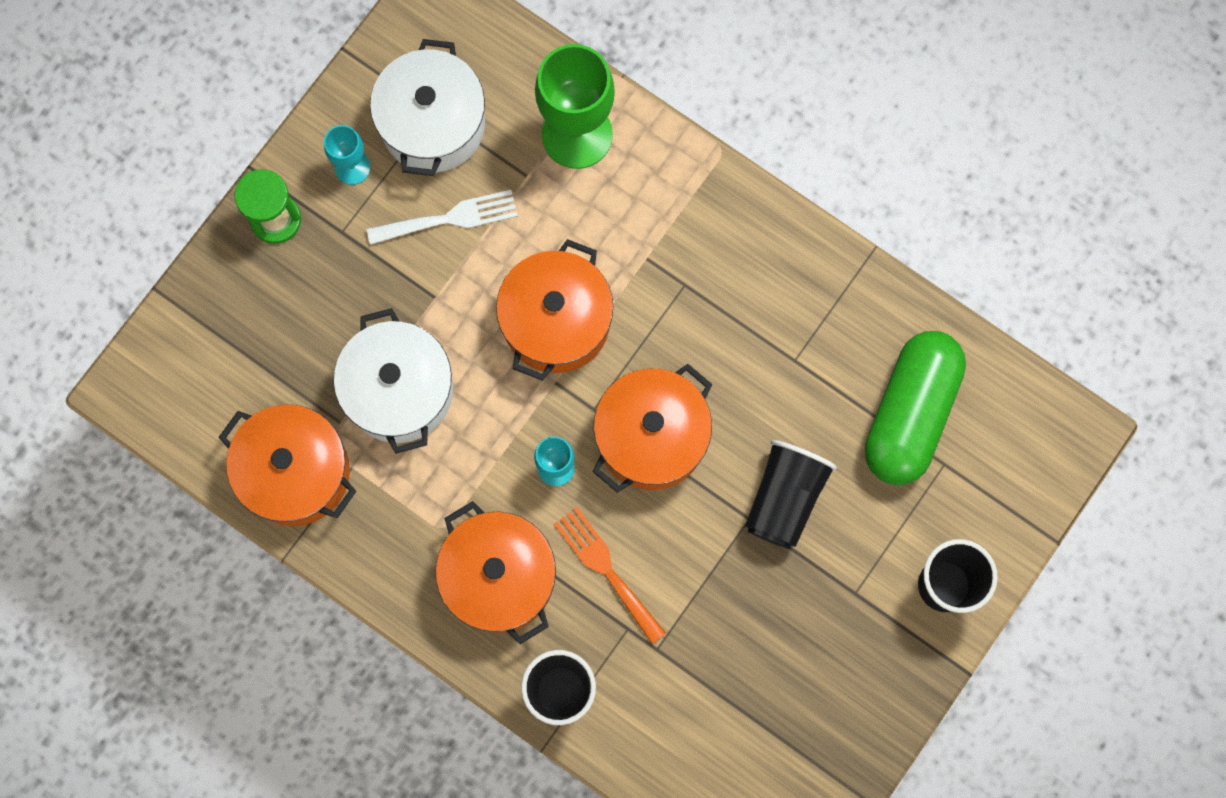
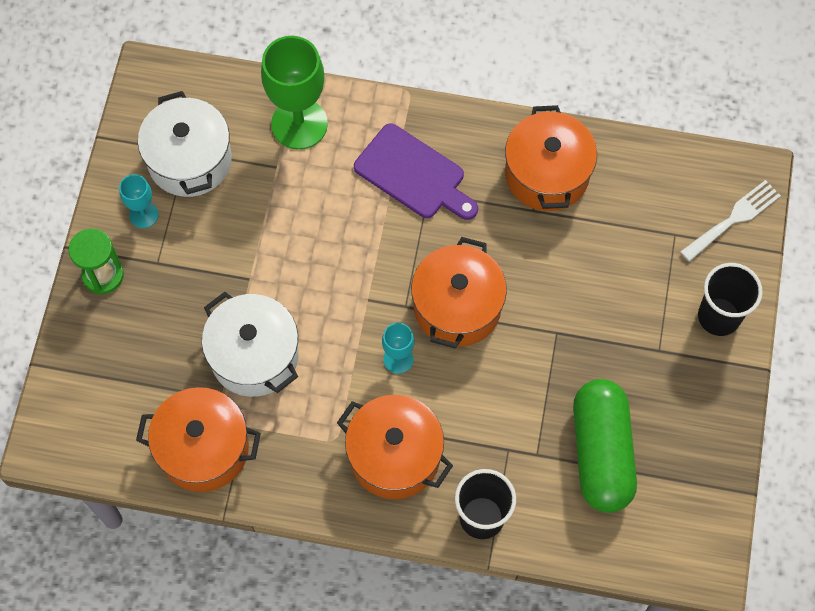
camera: 25 degrees left, 10 degrees down
(450, 218) = (234, 219): white fork -> white fork (734, 218)
(556, 321) = (347, 257): orange pot -> orange pot (547, 174)
(606, 569) = (471, 414): orange fork -> none
(678, 255) = (413, 175): none -> purple cutting board
(784, 498) = (575, 307): black cup -> none
(910, 413) = (633, 211): green capsule -> green capsule (601, 452)

